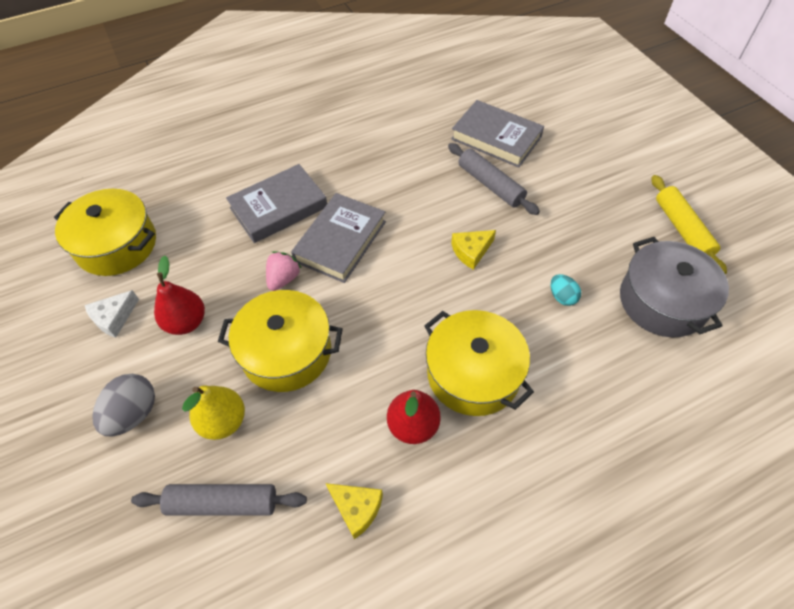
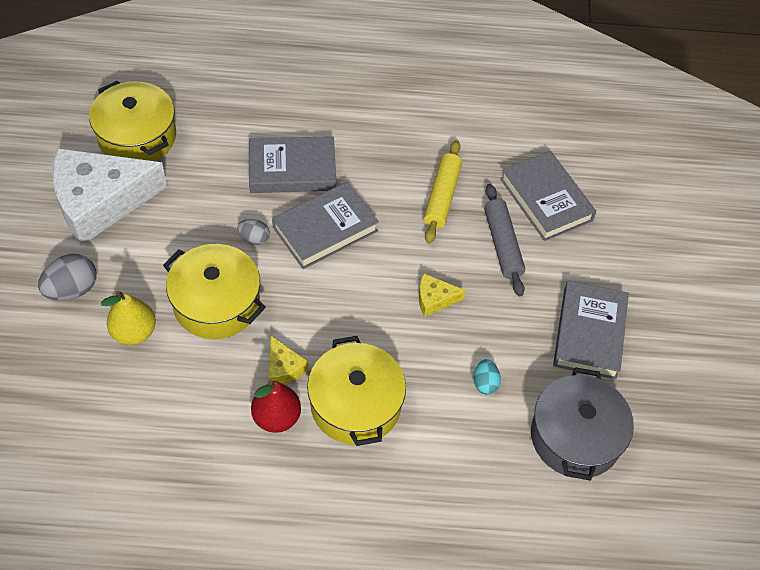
camera: 25 degrees right, 0 degrees up
(114, 318) = (100, 202): white cheese -> white cheese, size x2.42
(186, 322) = (153, 235): red pear -> none
(223, 503) = (97, 393): grey rolling pin -> none
(283, 279) = (254, 239): pink strawberry -> grey egg
(356, 508) = (191, 453): yellow cheese -> yellow cheese (283, 368)
(605, 217) = (589, 333): none -> grey book
(682, 229) = (655, 383): yellow rolling pin -> yellow rolling pin (442, 197)

